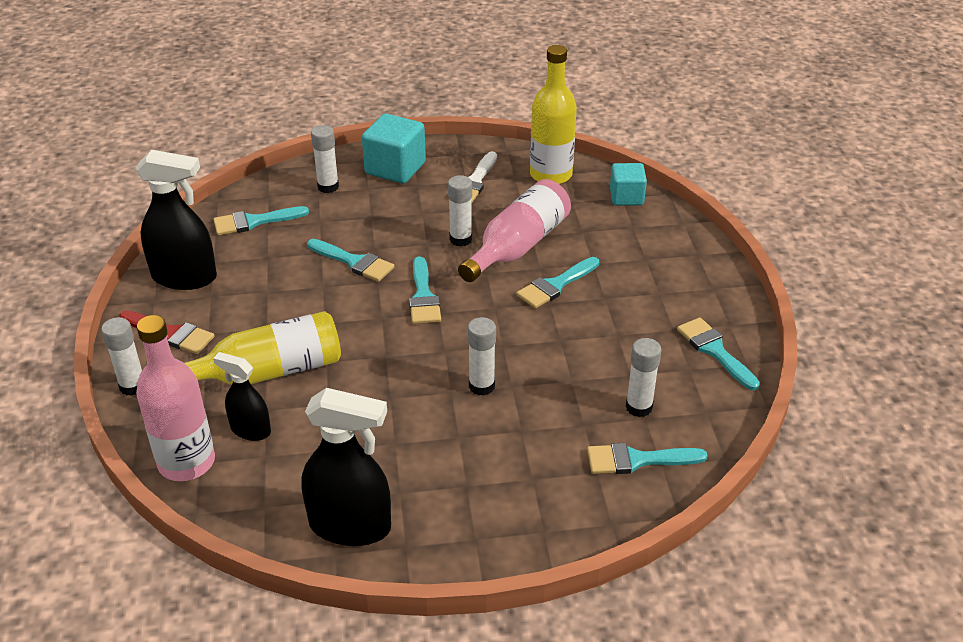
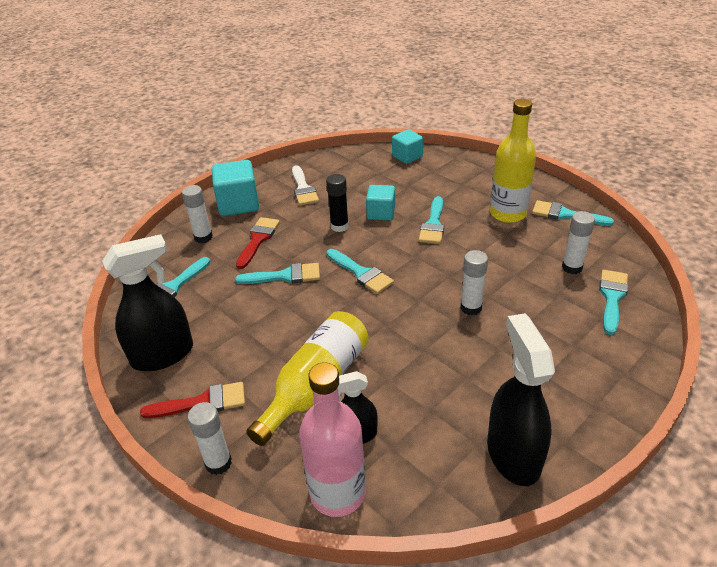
camera: 35 degrees left, 0 degrees up
(350, 526) = (513, 454): black spray bottle -> black spray bottle turned 75 degrees counterclockwise
(371, 214) = (258, 240): none -> red brush
(460, 239) = (339, 226): white glue stick -> black glue stick
(517, 246) = (381, 213): pink bottle -> turquoise cube
(550, 175) = (346, 164): yellow bottle -> yellow bottle (508, 213)
(637, 460) = (612, 298): turquoise brush -> turquoise brush turned 150 degrees clockwise

